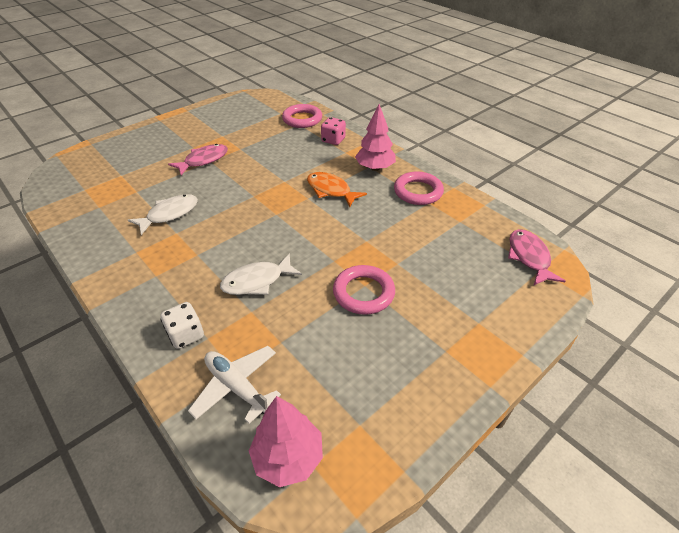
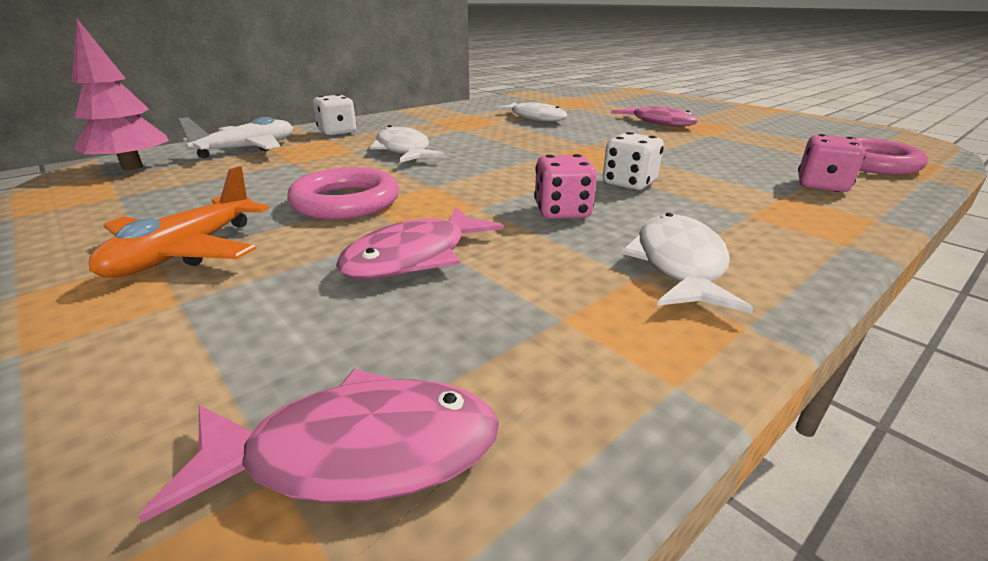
camera: 90 degrees right, 15 degrees down
(331, 190) = (629, 183): orange fish -> white dice
(371, 214) = (562, 212): none -> pink dice
(375, 168) = (748, 220): pink tree -> none
(418, 192) = (679, 264): pink ring -> white fish
(425, 258) = (414, 257): none -> pink fish
(437, 340) = (185, 252): none -> orange plane

